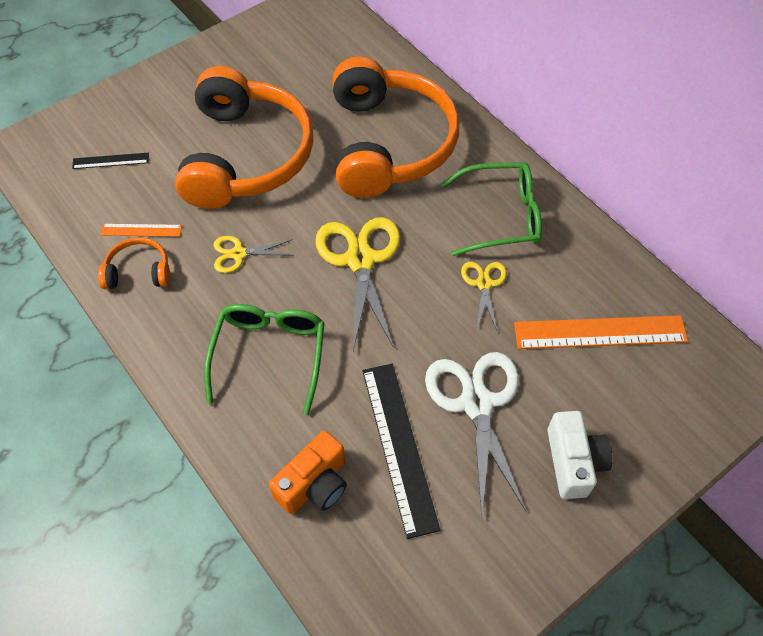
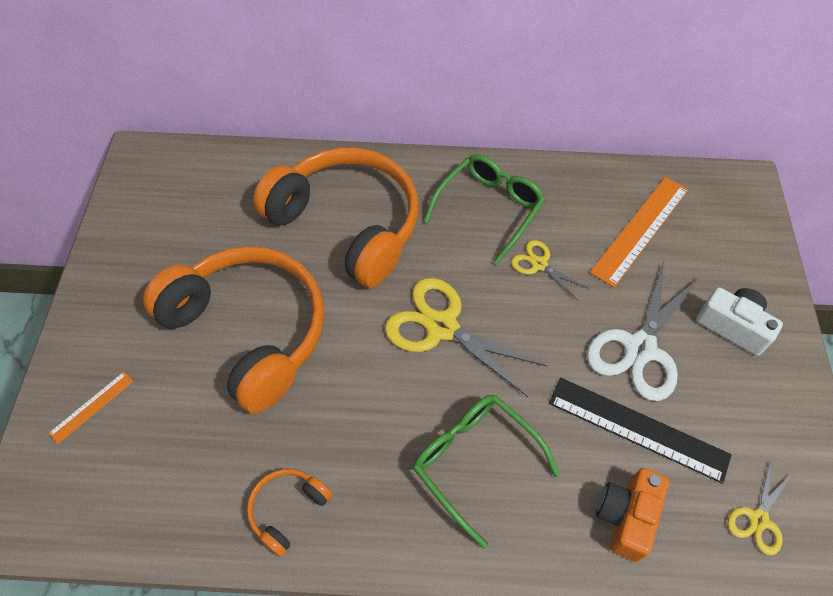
camera: 50 degrees left, 0 degrees up
(111, 161) = (131, 446): black ruler -> none
(141, 230) = (242, 475): orange ruler -> orange ruler (92, 407)
(238, 254) = (349, 412): yellow scissors -> yellow scissors (758, 519)
(314, 484) = (626, 517): orange camera -> orange camera turned 150 degrees counterclockwise
(477, 403) = (640, 348): white scissors -> white scissors turned 90 degrees counterclockwise

